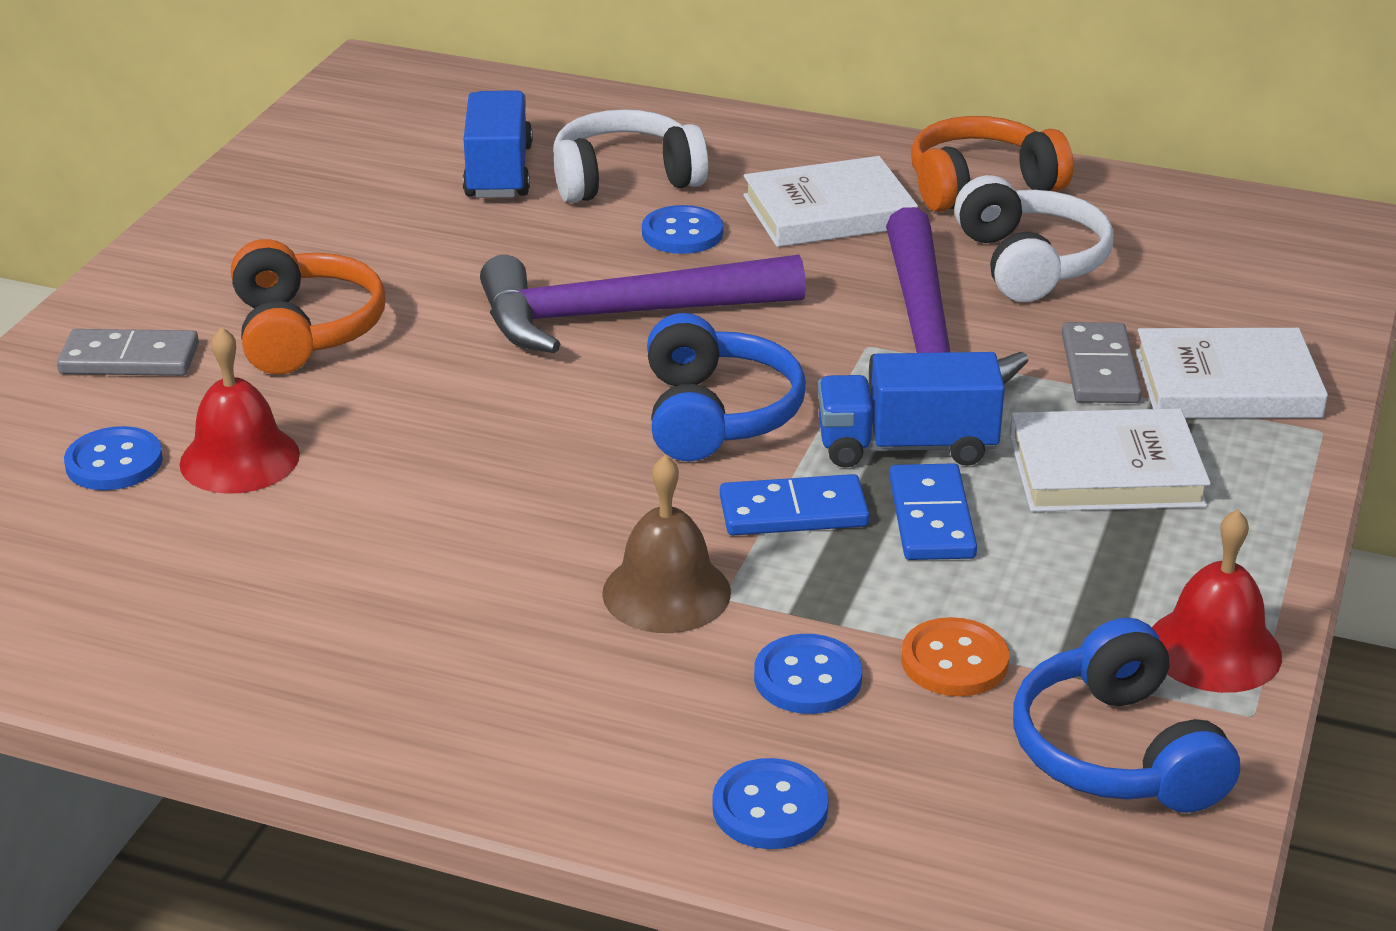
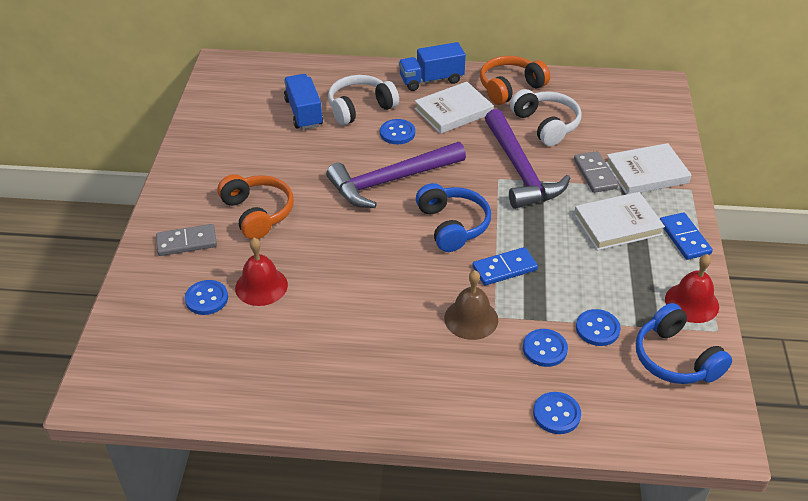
camera: 15 degrees left, 10 degrees up
(906, 446) = (535, 227): blue truck -> blue truck (431, 80)
(932, 518) = (560, 261): blue domino -> blue domino (684, 238)
(954, 661) = (597, 329): orange button -> blue button

